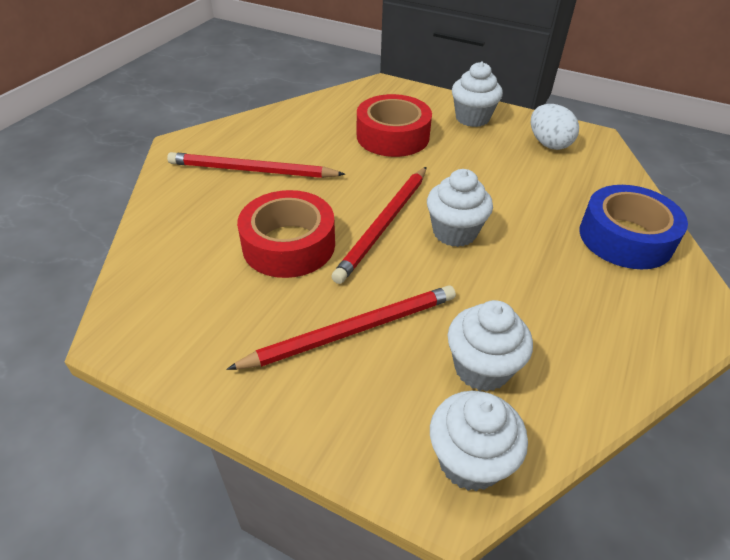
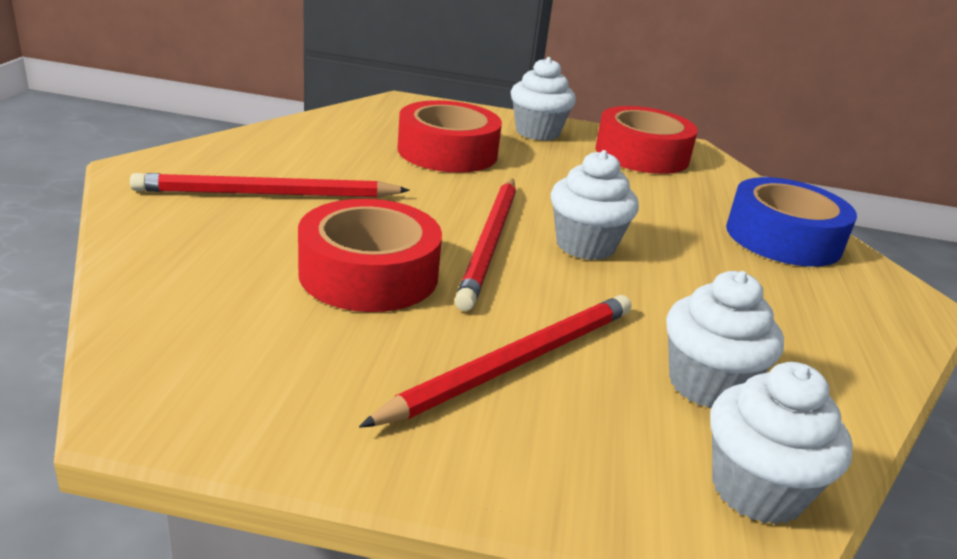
camera: 20 degrees left, 15 degrees down
(548, 144) = (642, 154): white egg -> red tape

